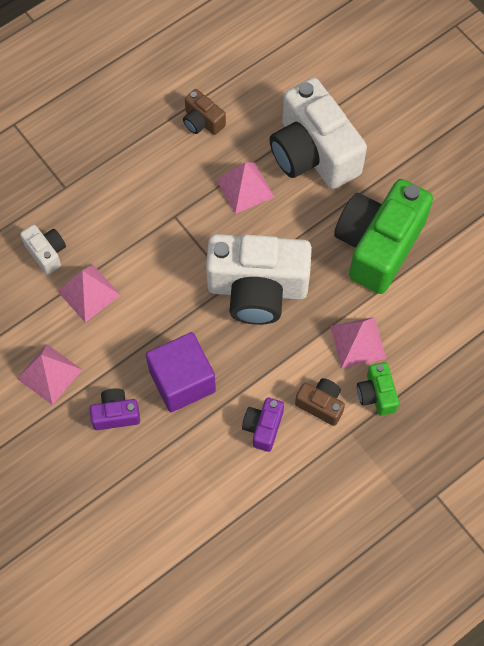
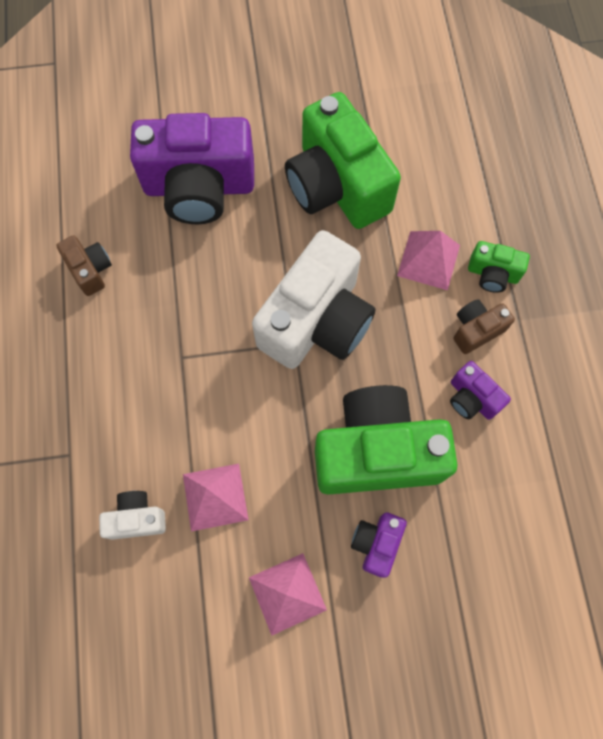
camera: 60 degrees left, 5 degrees up
(182, 381) = (376, 452): purple cube -> green camera
(202, 121) = (90, 270): brown camera -> brown camera turned 105 degrees counterclockwise
(245, 188) = (195, 271): pink pyramid -> none
(313, 153) = (199, 187): white camera -> purple camera

